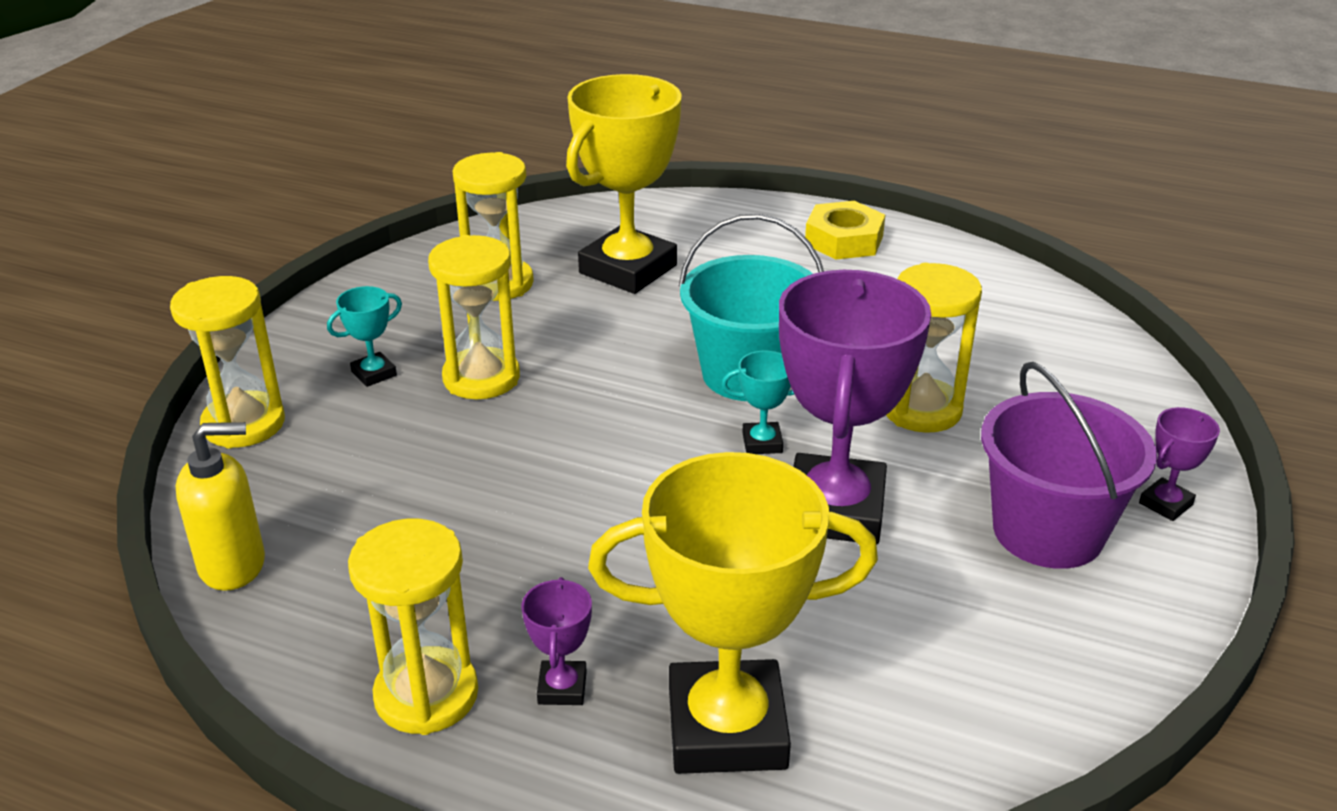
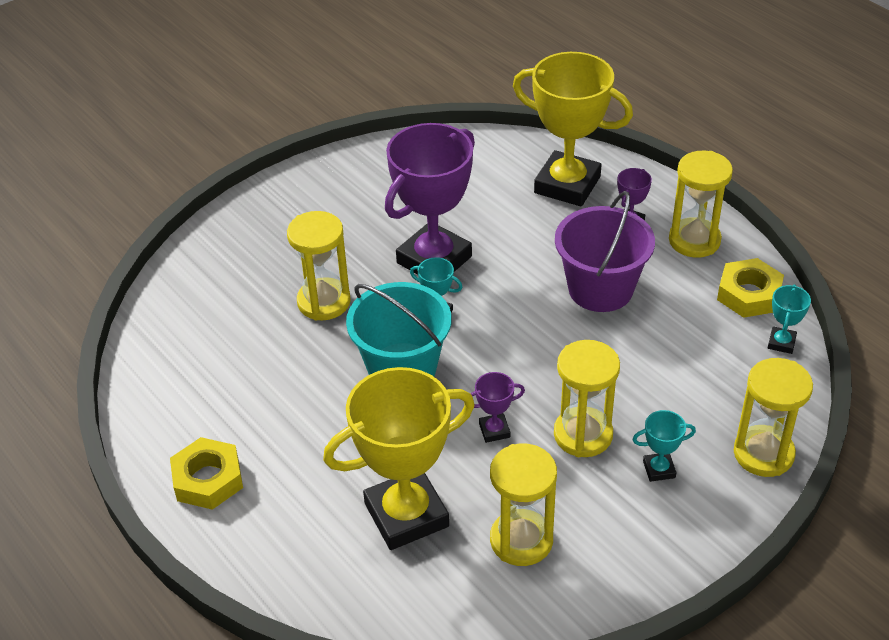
camera: 150 degrees left, 10 degrees up
(233, 565) = (781, 343): yellow soap dispenser -> turquoise trophy
(300, 626) = (749, 294): none -> yellow nut
(1048, 531) = (340, 212): purple bucket -> purple bucket (600, 289)
(1165, 504) = (267, 204): purple trophy -> purple trophy (494, 430)

